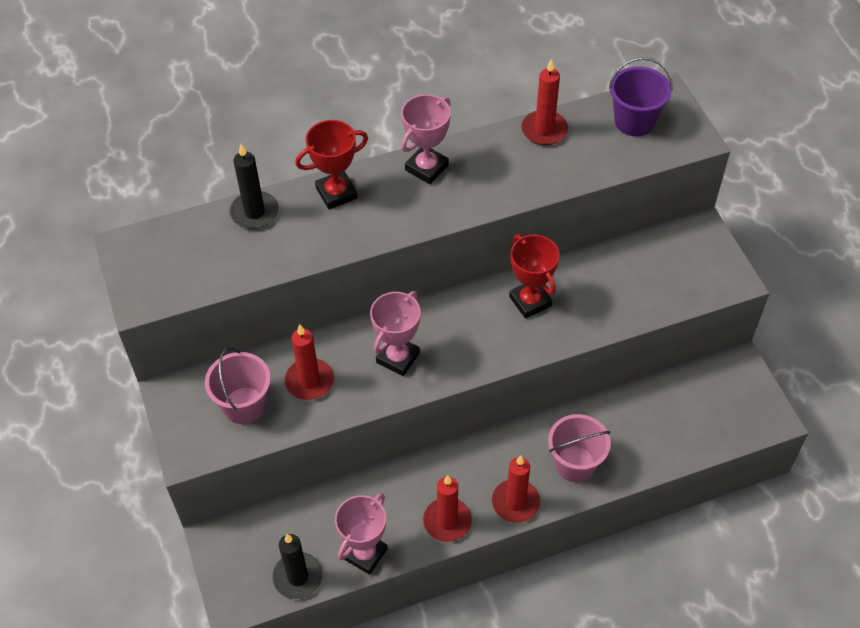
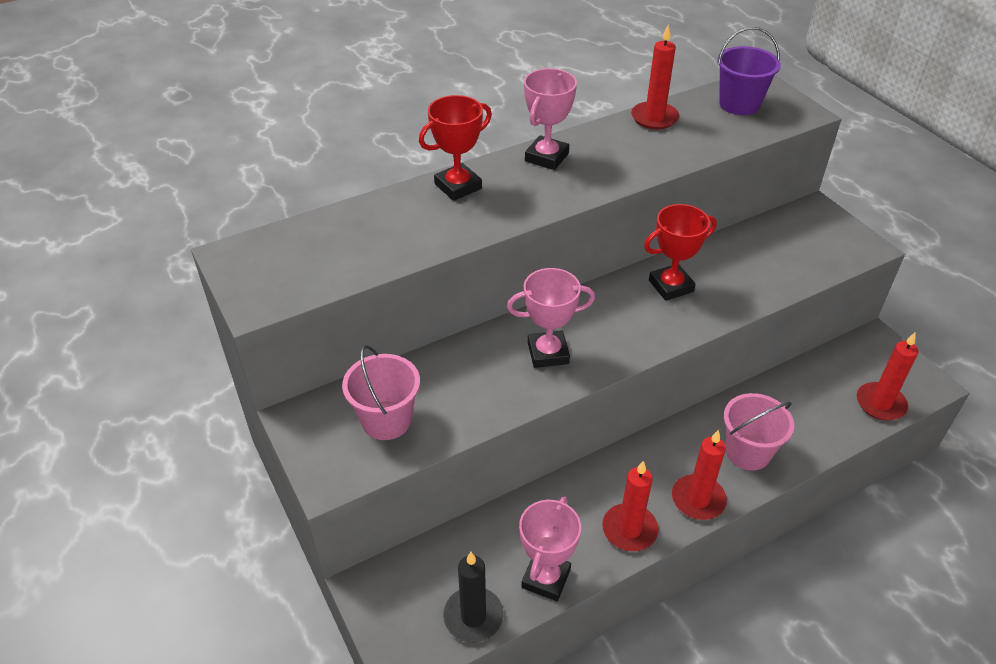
camera: 10 degrees left, 10 degrees down
(254, 212) = (372, 211): black candle -> none
(309, 381) = (456, 387): red candle -> red candle (880, 404)
(397, 358) = (548, 353): pink trophy -> pink trophy turned 60 degrees clockwise
(530, 301) = (671, 286): red trophy -> red trophy turned 75 degrees counterclockwise

